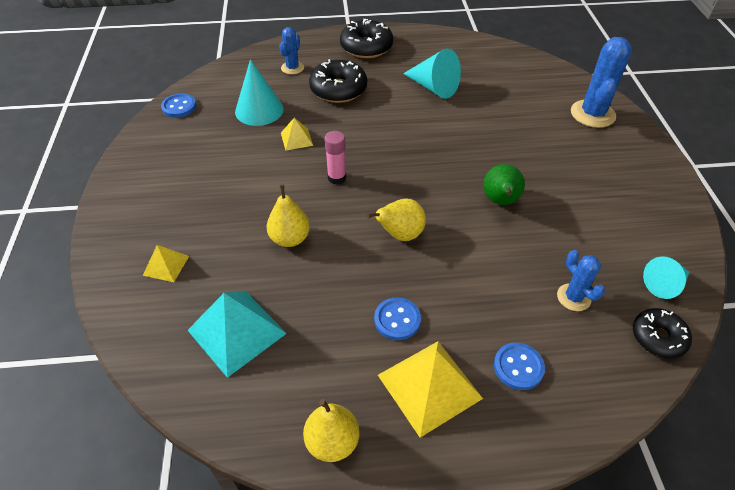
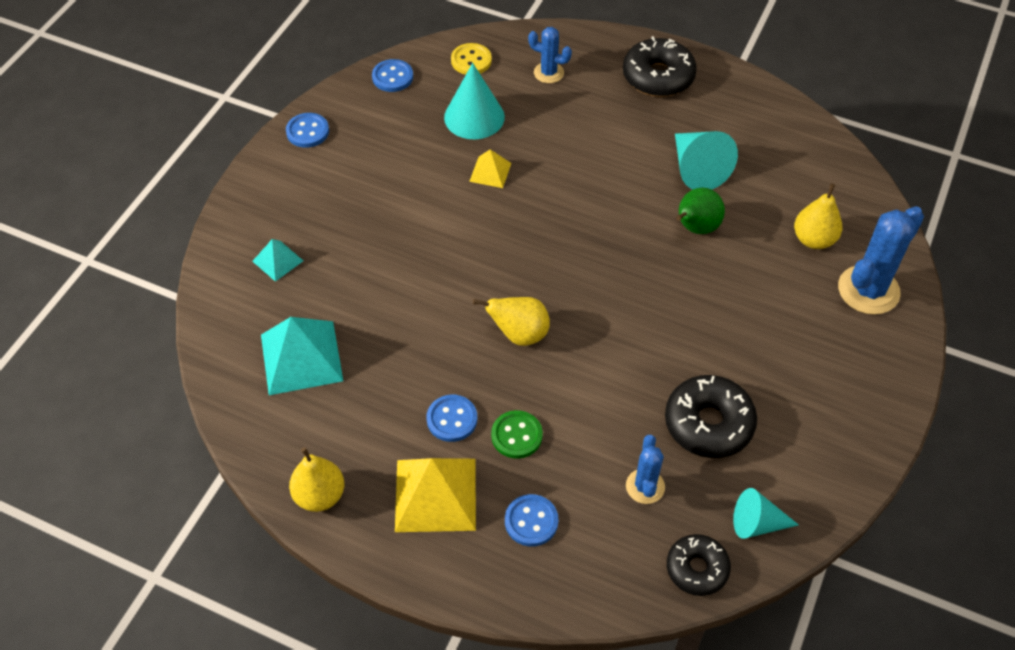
camera: 30 degrees right, 5 degrees up
(133, 164) = (307, 131): none -> blue button
(166, 265) = (278, 261): yellow pyramid -> turquoise pyramid
(232, 78) = (471, 60): none -> yellow button
(290, 238) = (408, 287): yellow pear -> yellow pear (813, 239)
(292, 68) = (548, 73): blue cactus -> blue cactus turned 60 degrees clockwise
(337, 178) = (500, 239): pink glue stick -> none
(338, 89) = (581, 125): black donut -> black donut (708, 424)
(455, 307) = (516, 435): none -> green button
(500, 201) = (656, 347): green pear -> green pear (695, 228)

